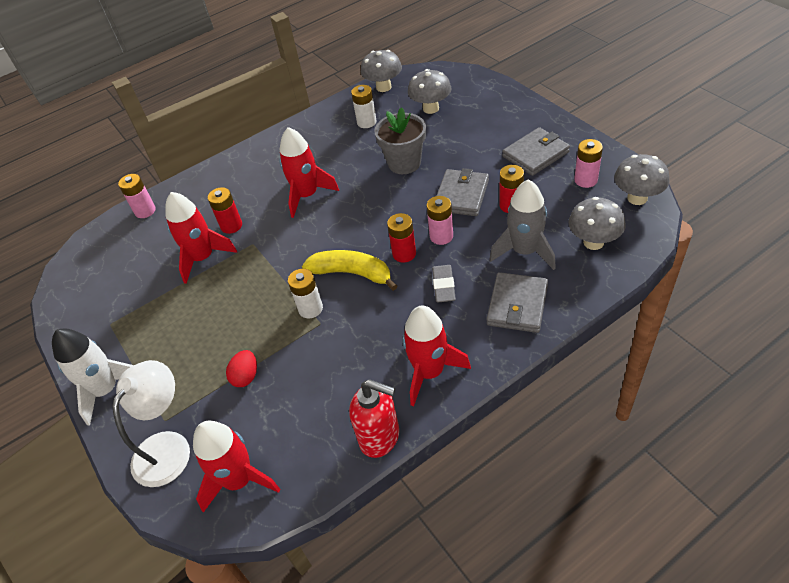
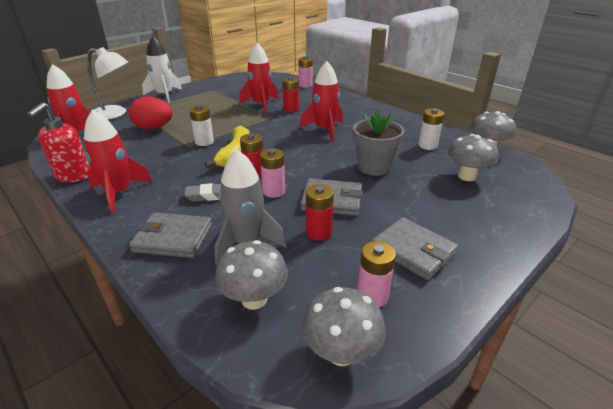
camera: 75 degrees right, 15 degrees down
(246, 376) = (154, 128): red egg -> red egg, size x1.70

